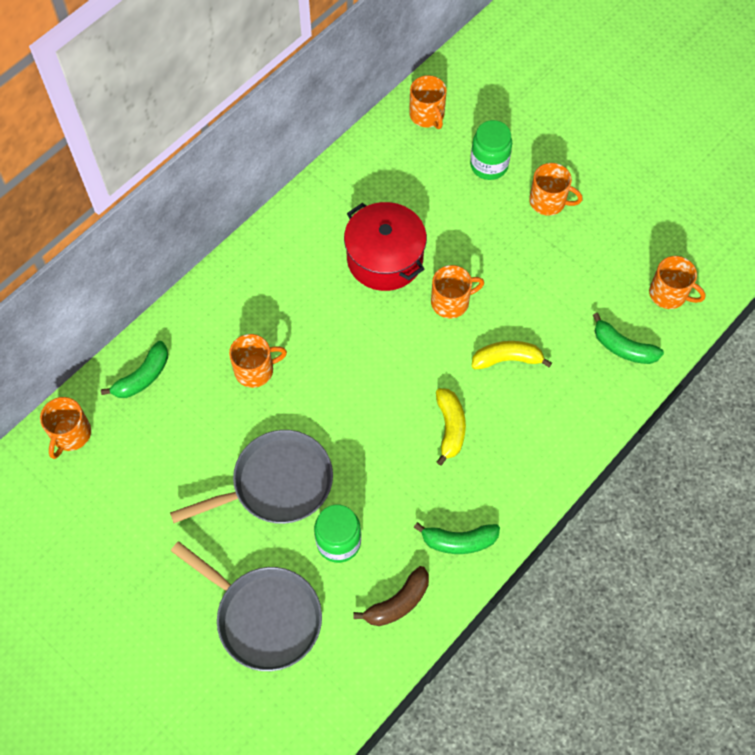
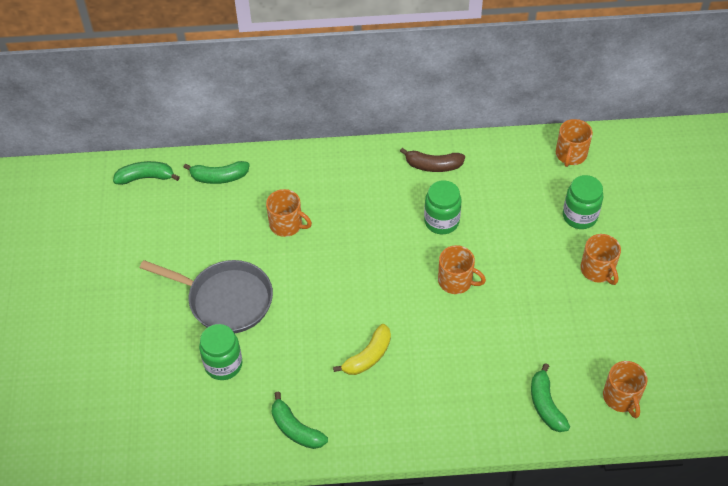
camera: 45 degrees right, 10 degrees down
(71, 434) = (146, 177): orange mug -> green banana
(263, 616) = (134, 368): grey pan -> none
(385, 259) = (441, 221): red pot -> green jar
(398, 603) = (217, 431): brown banana -> brown banana (433, 166)
(507, 359) = (454, 346): yellow banana -> none

